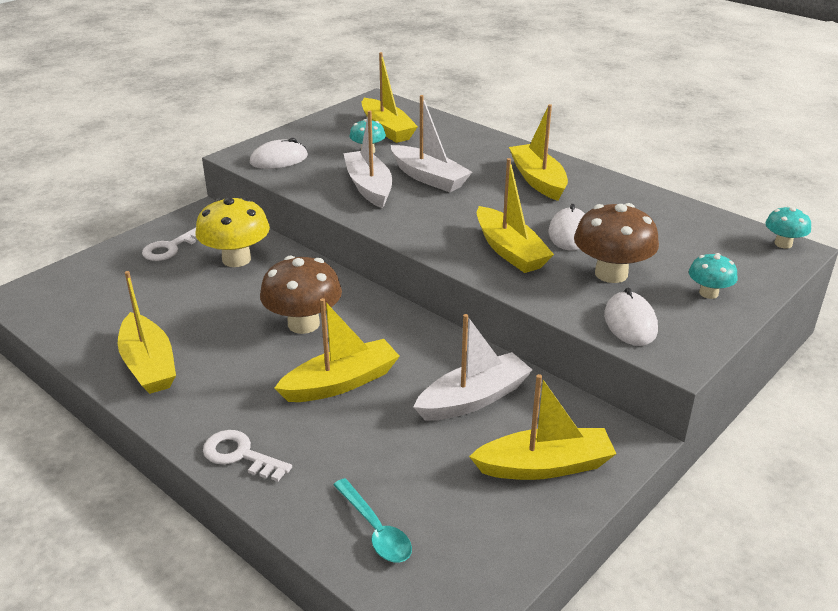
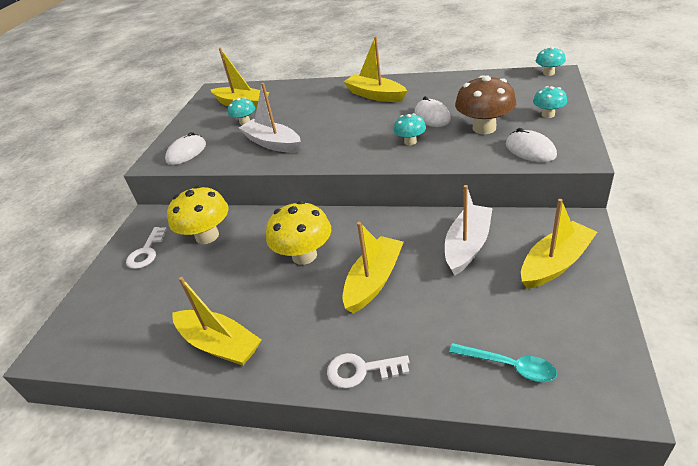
camera: 25 degrees left, 5 degrees up
(303, 324) = (304, 255): brown mushroom -> yellow mushroom
(429, 178) = (306, 121): white boat -> none
(510, 251) = (410, 142): yellow boat -> turquoise mushroom

